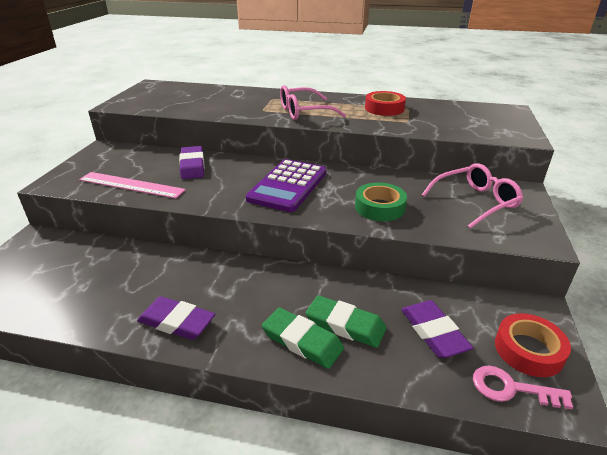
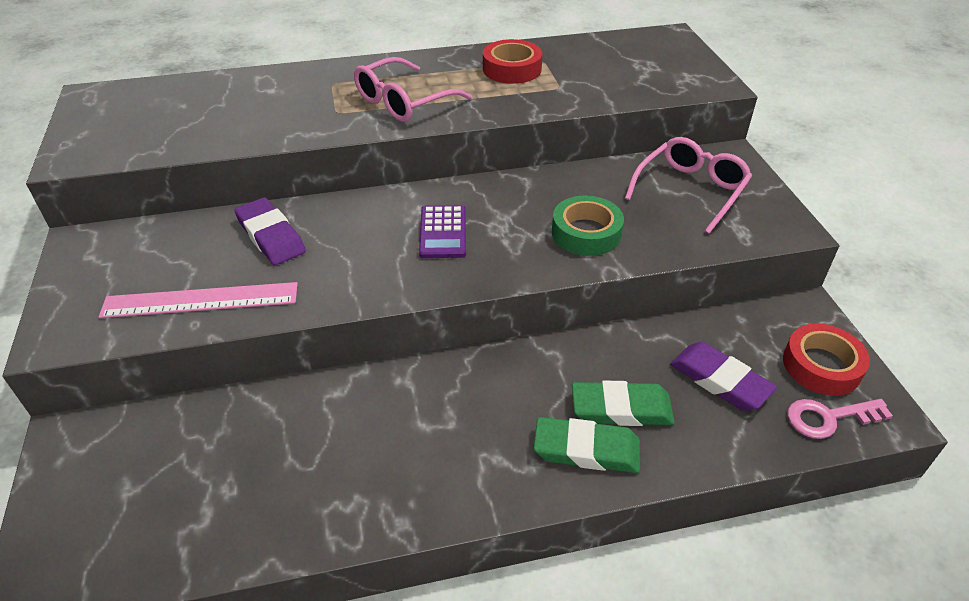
camera: 25 degrees left, 10 degrees up
(177, 322) = (412, 487): purple eraser -> none
(288, 186) = (443, 232): purple calculator -> purple calculator, size x0.59

